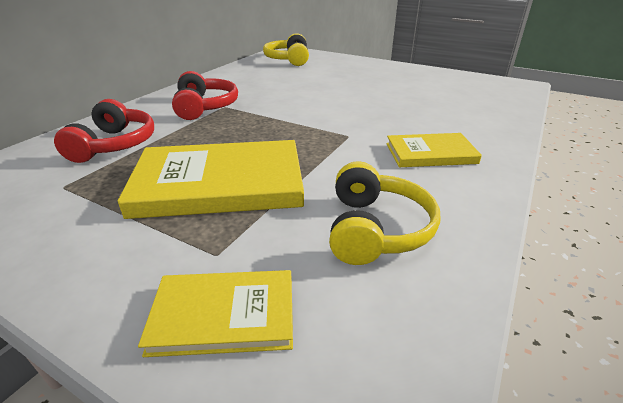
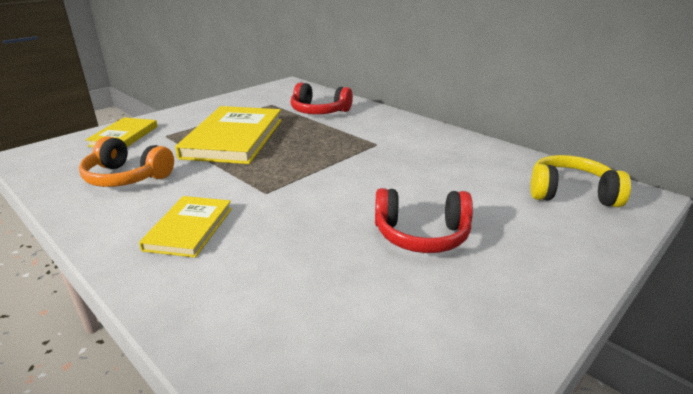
camera: 105 degrees right, 5 degrees down
(205, 107) = (379, 137): red headphones -> red headphones (421, 235)
(376, 229) = (127, 177): yellow headphones -> orange headphones

